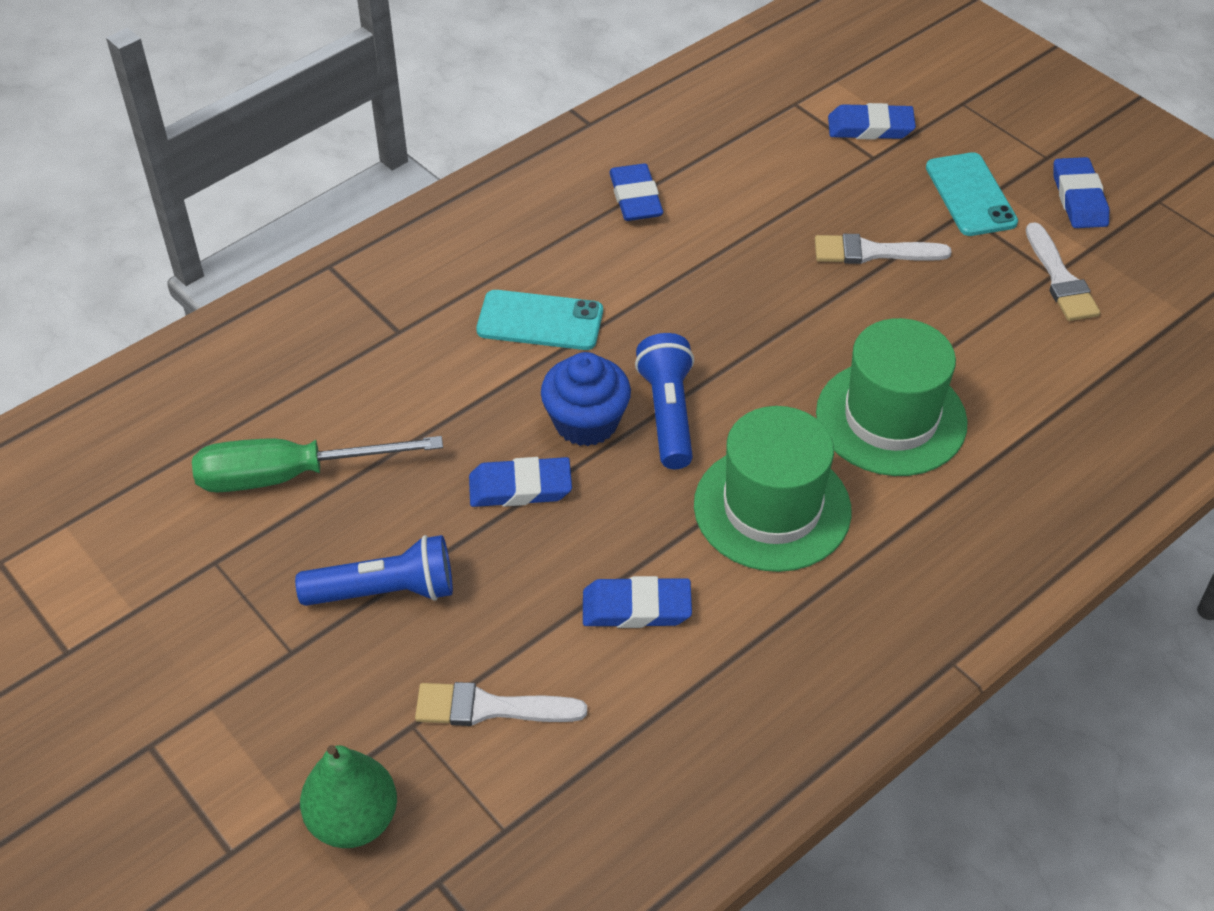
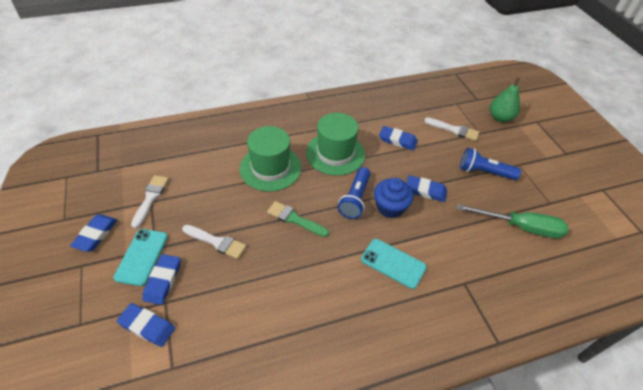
camera: 160 degrees left, 0 degrees up
(636, 198) = (311, 325): blue eraser -> blue eraser (163, 281)
(765, 334) = (294, 219): none -> green brush

